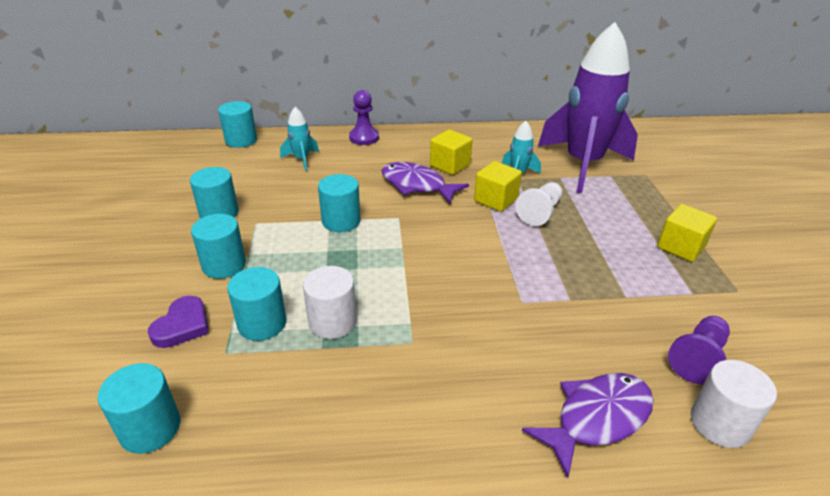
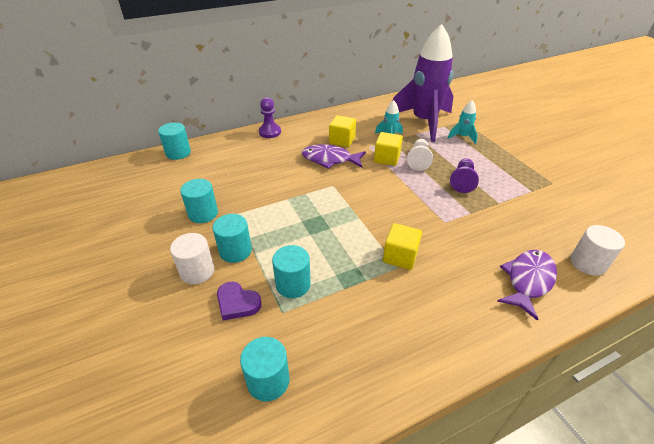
camera: 20 degrees left, 5 degrees up
(182, 325) = (237, 303): purple heart -> purple heart turned 120 degrees clockwise
(301, 159) = (236, 158): turquoise rocket -> turquoise rocket (462, 137)
(332, 322) = (339, 269): white cylinder -> white cylinder (197, 271)
(341, 221) = (296, 197): turquoise cylinder -> none
(681, 247) = (509, 164): yellow cube -> yellow cube (400, 256)
(698, 358) = (556, 229): purple pawn -> purple pawn (462, 181)

